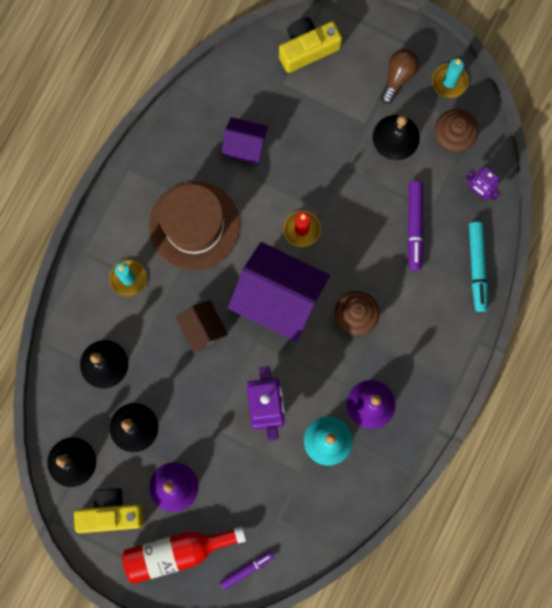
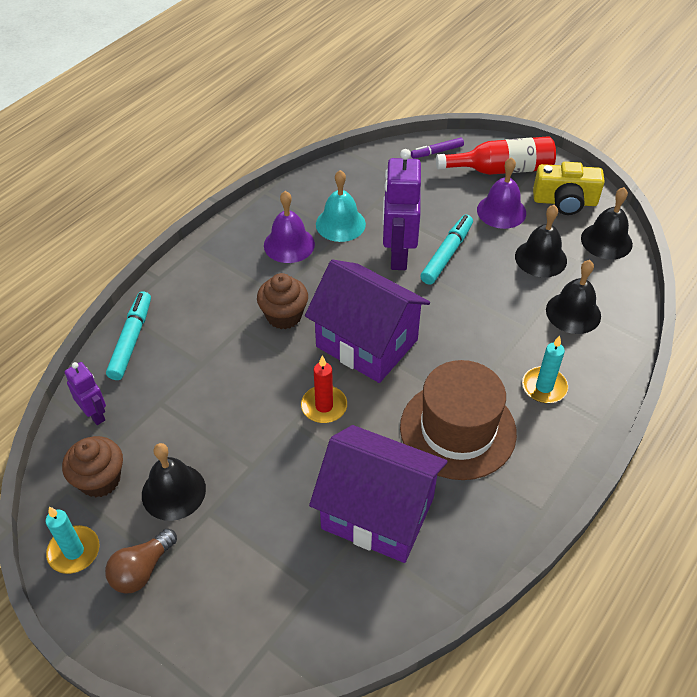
camera: 170 degrees left, 30 degrees down
(203, 329) = (458, 328): brown house -> none
(221, 417) = (447, 254): none -> turquoise marker
(245, 146) = (378, 513): purple house -> purple house, size x1.92
(307, 49) = (260, 634): yellow camera -> none
(414, 226) = (187, 389): purple marker -> none

